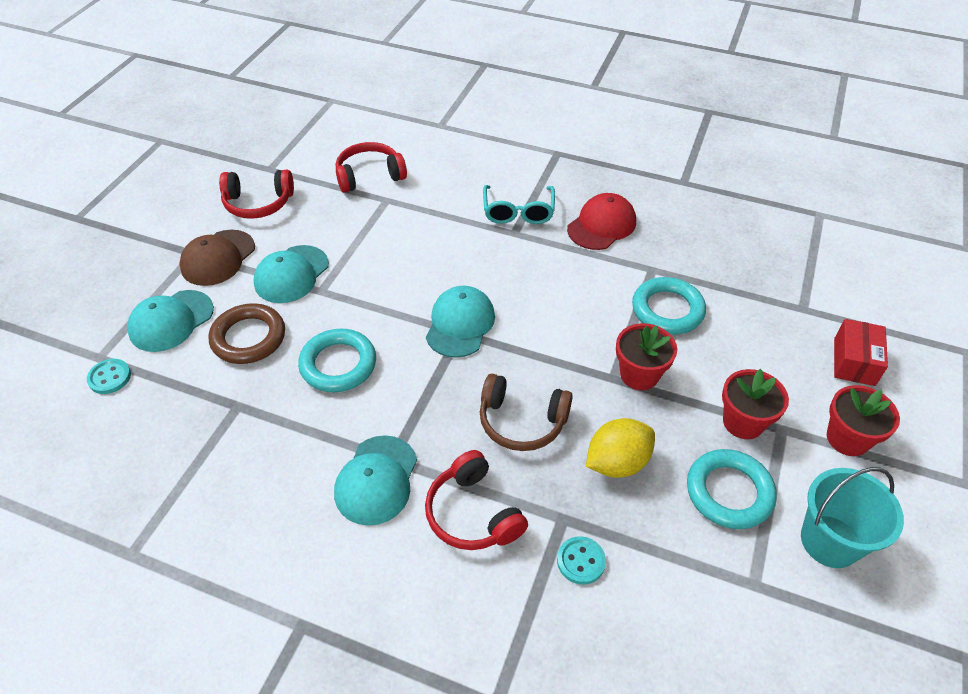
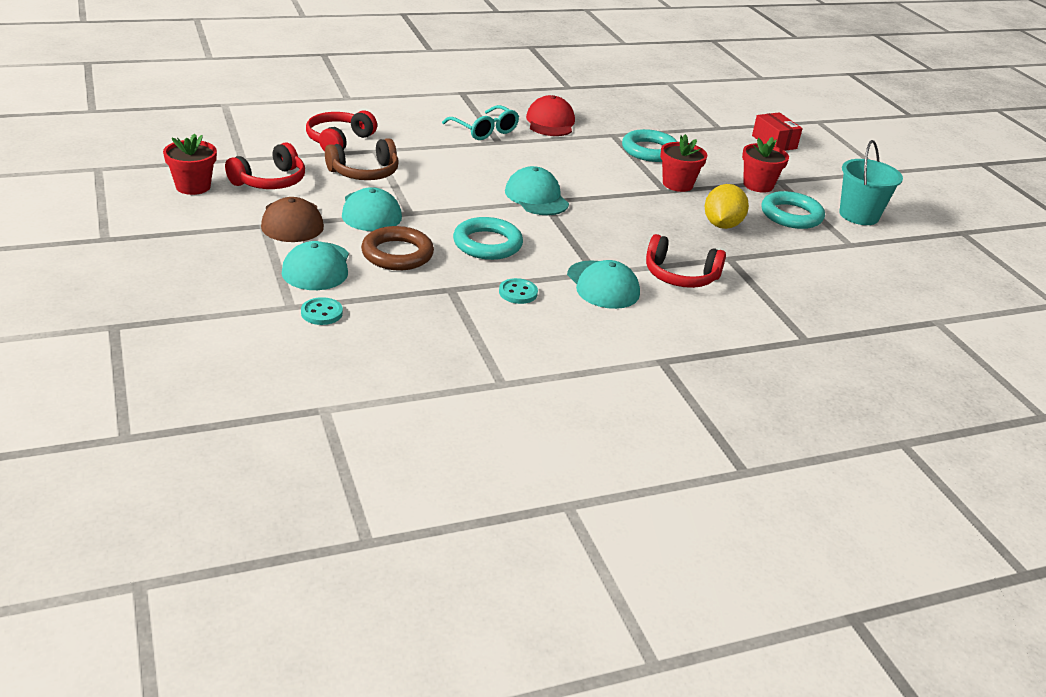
camera: 45 degrees left, 15 degrees down
(521, 422) = (645, 228): brown headphones -> brown headphones (364, 173)
(581, 561) = (763, 270): turquoise button -> turquoise button (518, 293)
(847, 438) = (813, 174): red flower pot -> red flower pot (193, 186)

